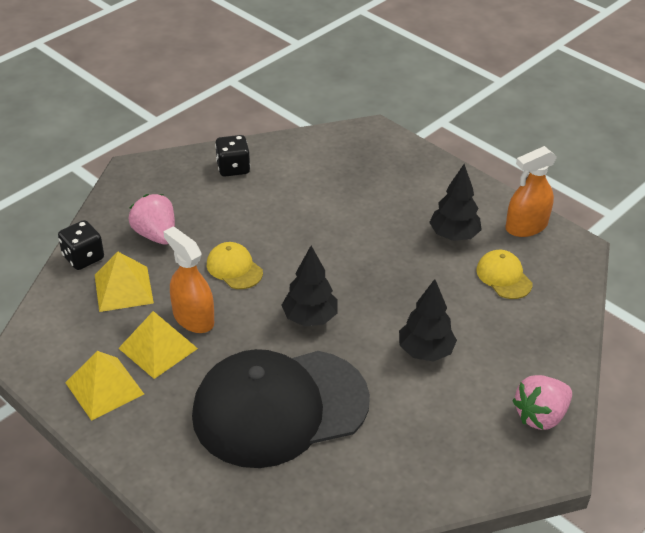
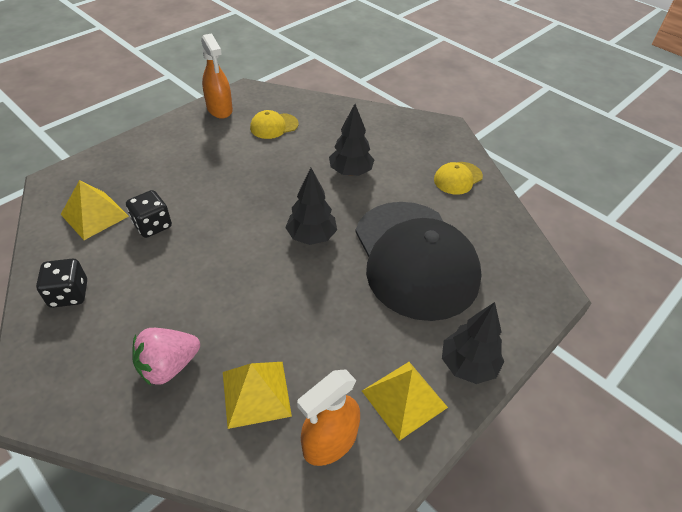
camera: 90 degrees left, 5 degrees up
(83, 257) = (193, 446): black dice -> black dice (152, 225)
(158, 348) = (348, 353): yellow pyramid -> yellow pyramid (94, 215)
(193, 318) = (307, 324): orange spray bottle -> orange spray bottle (329, 441)
(234, 268) = (238, 291): yellow cap -> yellow cap (458, 178)
(453, 235) = (221, 145): black tree -> black tree (468, 365)
(540, 416) = (407, 126): pink strawberry -> none

